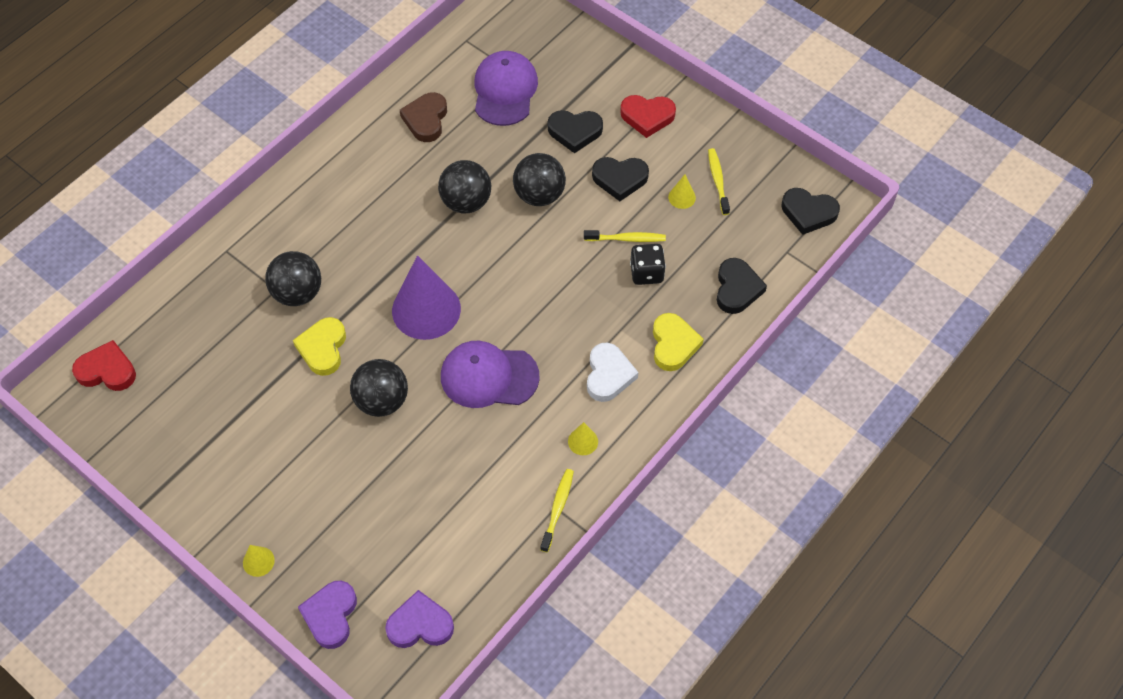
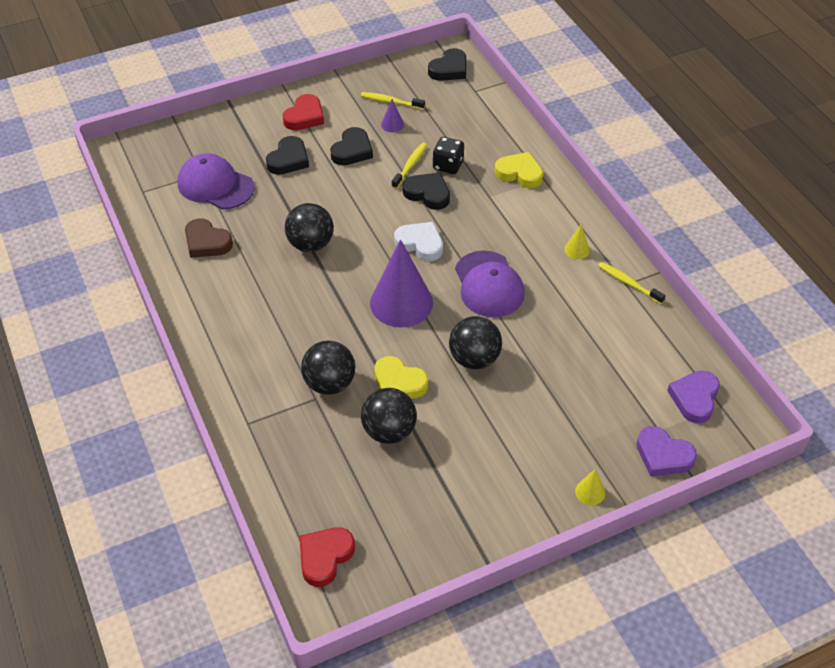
camera: 65 degrees left, 10 degrees down
(489, 376) = (489, 284): purple cap -> purple cap turned 45 degrees counterclockwise
(539, 195) = (335, 199): black ball -> black ball (389, 431)
(608, 375) = (526, 216): white heart -> white heart (420, 244)
(682, 197) = (392, 124): yellow cone -> purple cone
(737, 289) = (491, 125): black heart -> black heart (428, 193)

